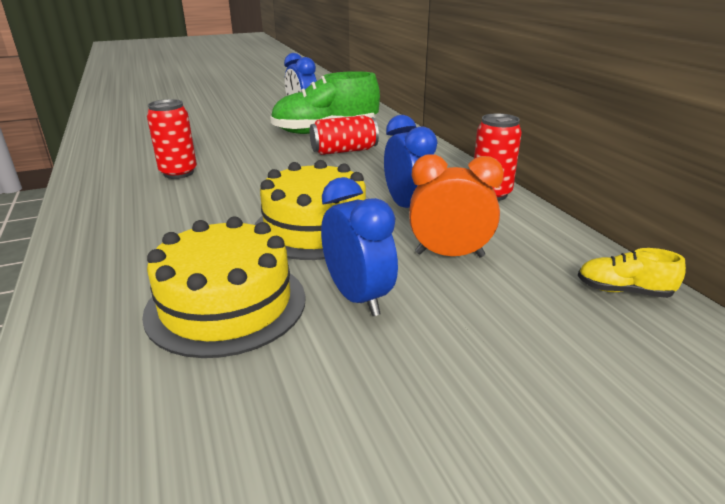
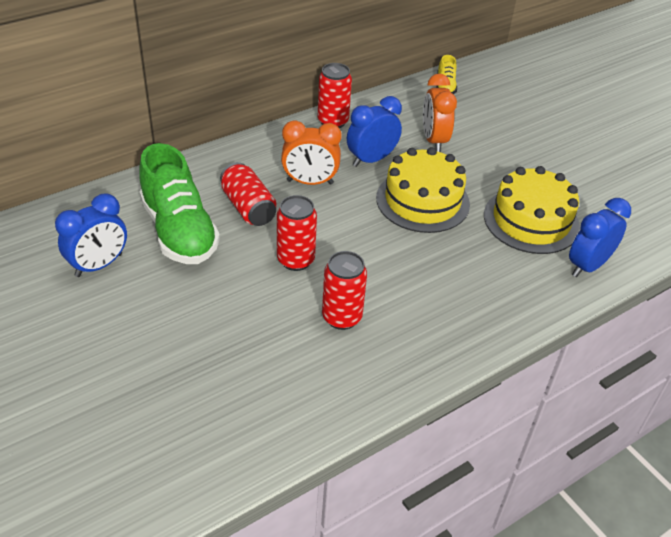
camera: 105 degrees left, 15 degrees up
(263, 162) = (295, 260): none -> red can
(358, 297) = (497, 172): blue clock -> blue clock (587, 266)
(373, 175) = (310, 182): none -> orange clock

